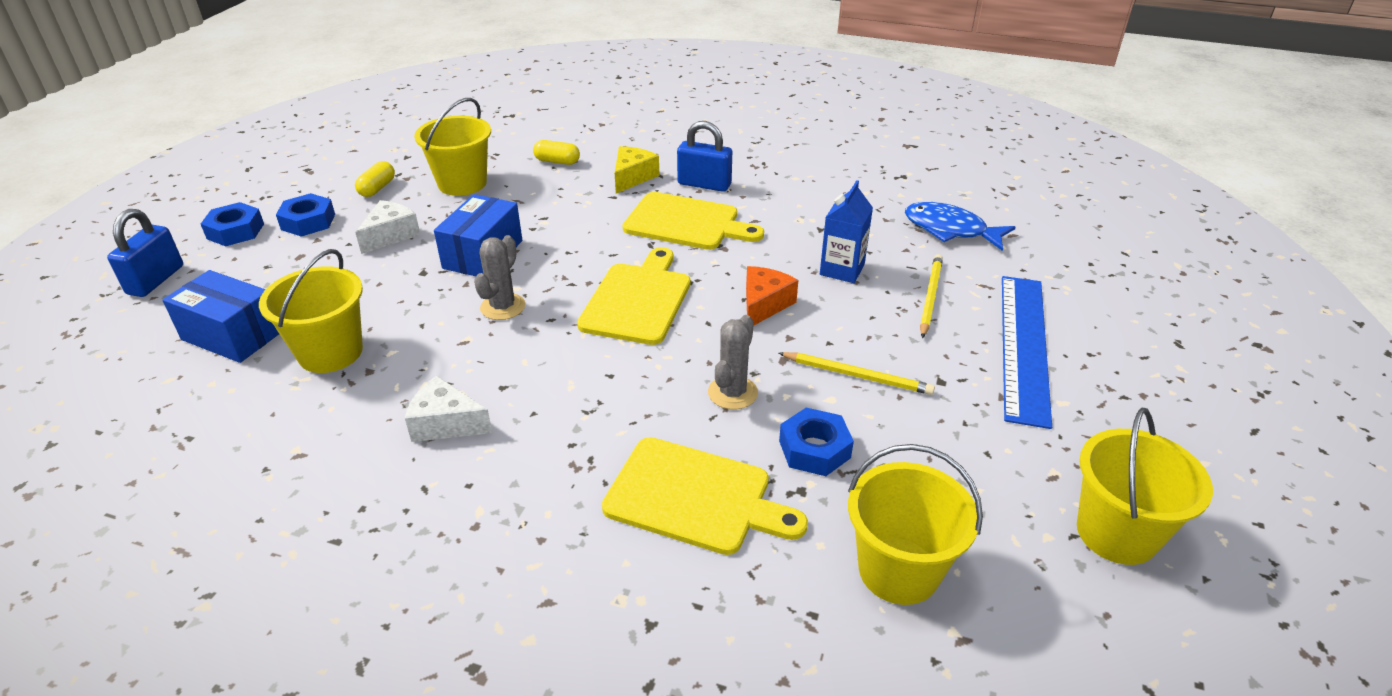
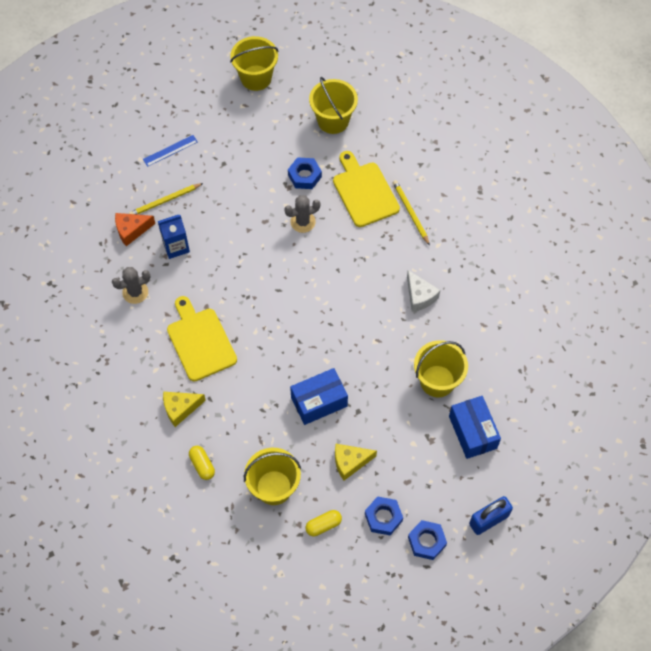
camera: 135 degrees left, 25 degrees up
(391, 235) = (350, 462): white cheese -> yellow cheese
(503, 307) = (343, 350): grey cactus -> grey cactus (135, 292)
(637, 300) = (282, 304): yellow cutting board -> none
(704, 184) = (153, 367): blue padlock -> none
(764, 305) = (235, 255): orange cheese -> orange cheese (131, 230)
(857, 375) = (249, 191): yellow pencil -> yellow pencil (410, 213)
(950, 230) = (93, 228): blue fish -> none
(1024, 346) = (170, 150): blue ruler -> blue ruler, size x0.47

